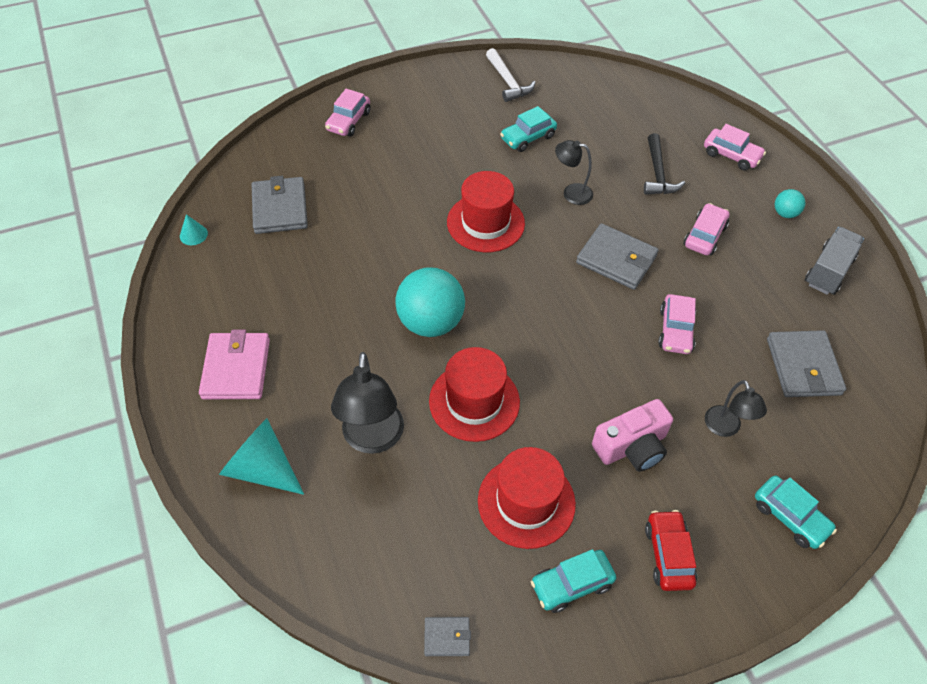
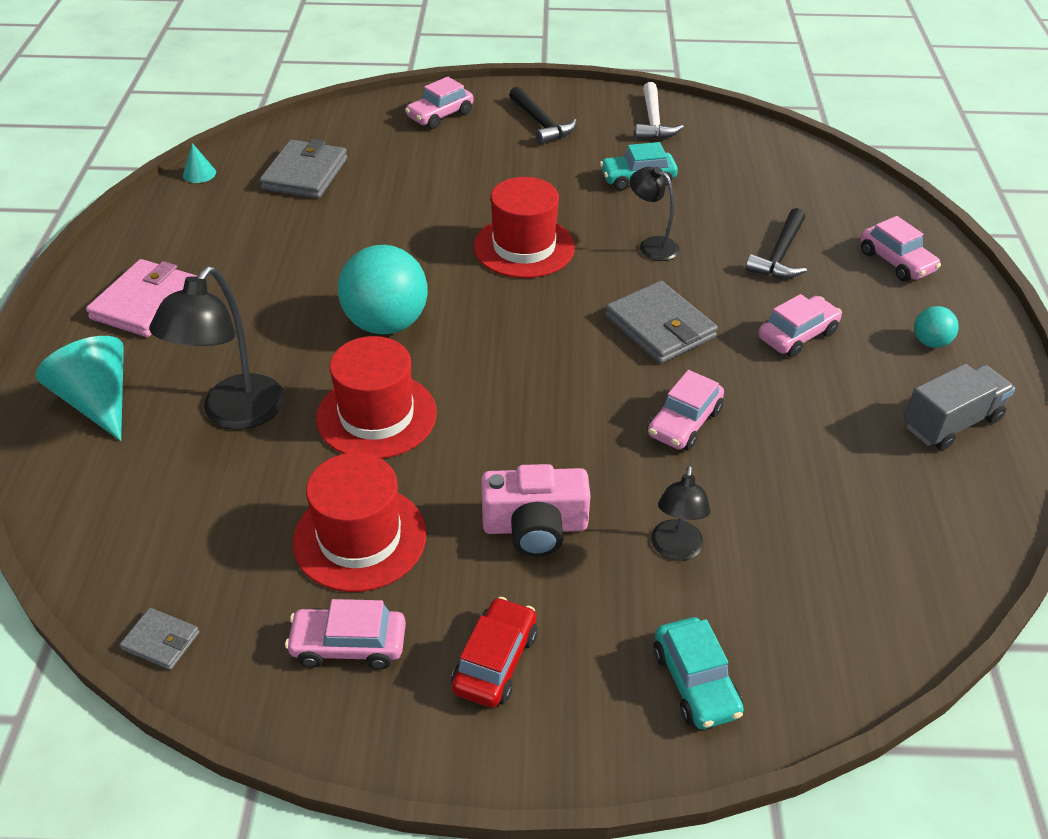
camera: 25 degrees right, 10 degrees down
(429, 107) = (541, 123): none -> black hammer
(572, 584) = (348, 645): turquoise car -> pink car
(803, 366) = (837, 518): grey wallet -> none

